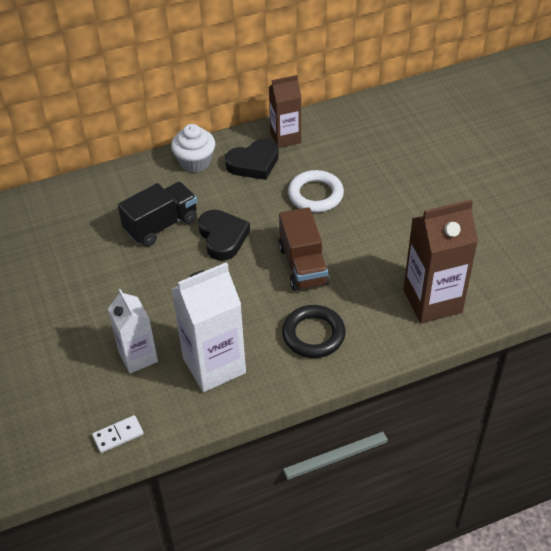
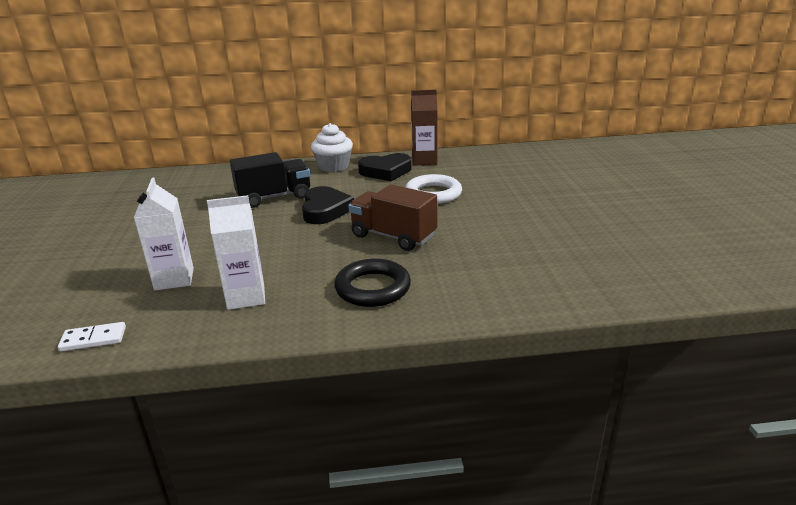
camera: 15 degrees right, 20 degrees down
(214, 365) = (246, 297): white carton -> white carton, size x0.64
(303, 265) = (393, 236): brown truck -> brown truck turned 120 degrees clockwise
(432, 301) = (527, 280): brown carton -> none

